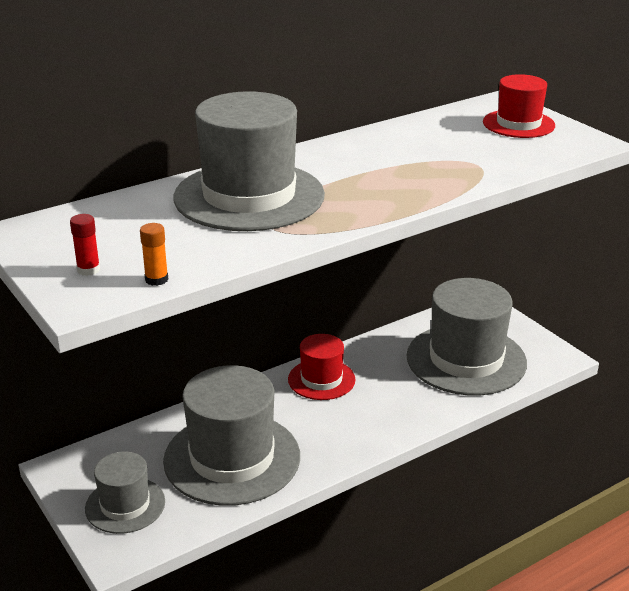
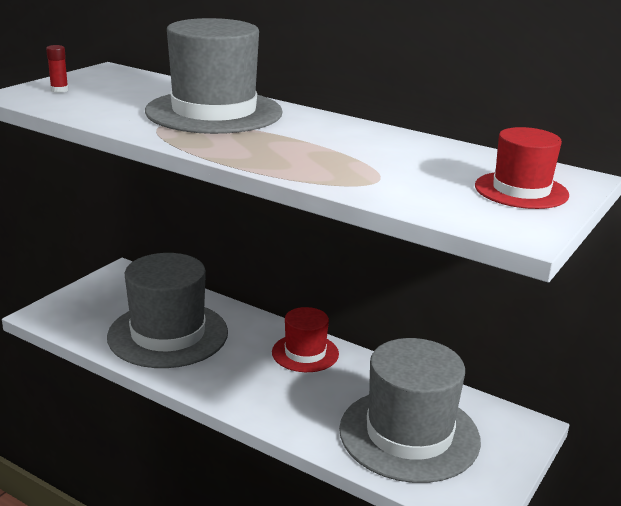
camera: 65 degrees right, 5 degrees down
(125, 505) = (93, 304): grey hat -> none
(156, 279) = (52, 106): orange glue stick -> none

